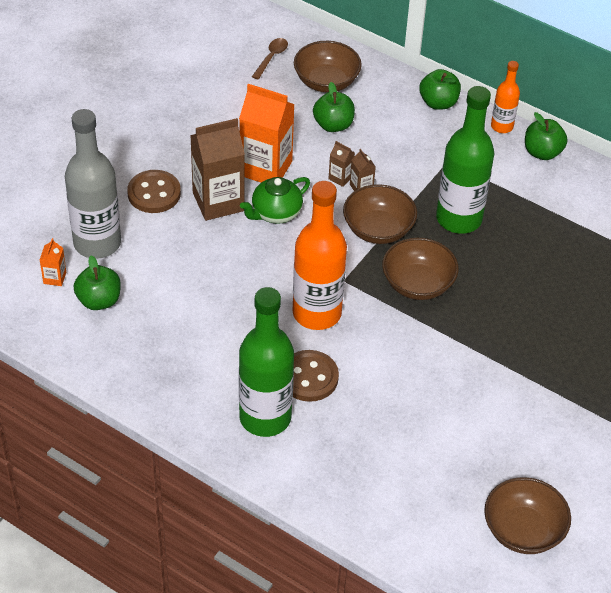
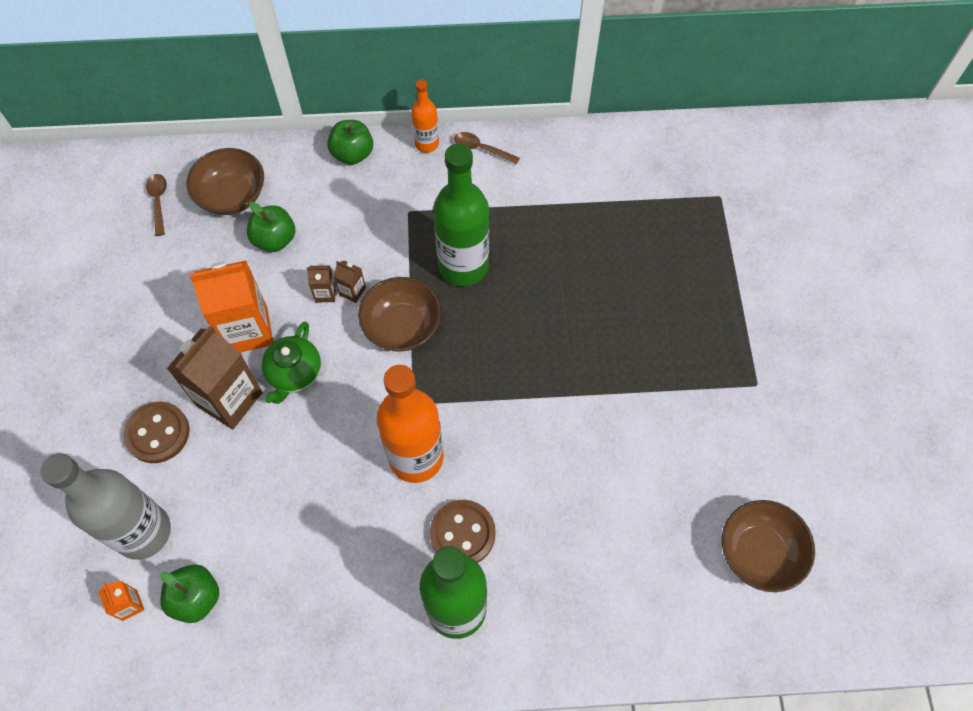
camera: 35 degrees left, 15 degrees up
(417, 284) = (480, 361): brown bowl -> none
(542, 152) = (481, 149): green apple -> brown spoon

